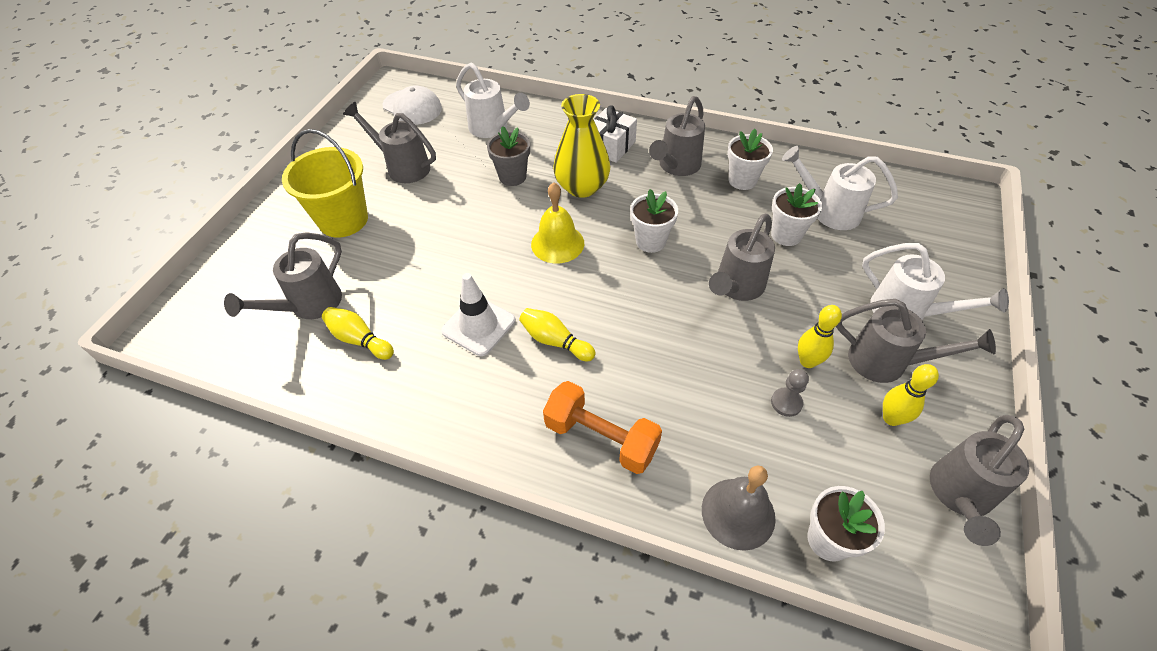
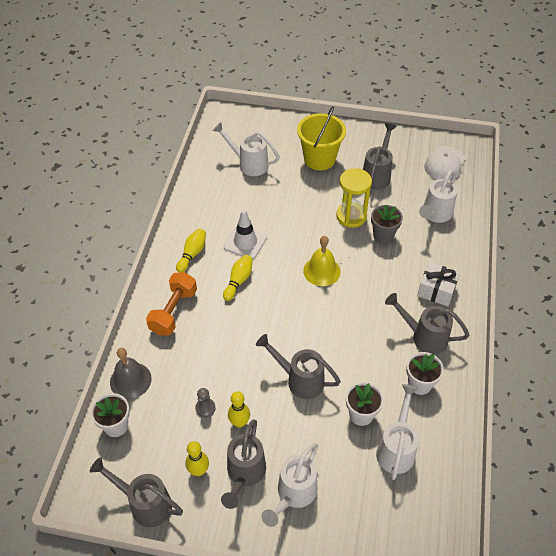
camera: 80 degrees right, 0 degrees up
(309, 305) = (249, 164): grey watering can -> white watering can
(359, 340) = (228, 191): yellow bowling pin -> yellow bowling pin (192, 254)
(468, 201) = (351, 216): none -> yellow hourglass
(582, 187) = (383, 278): yellow vase -> none
(650, 241) = (335, 325): white flower pot -> none

